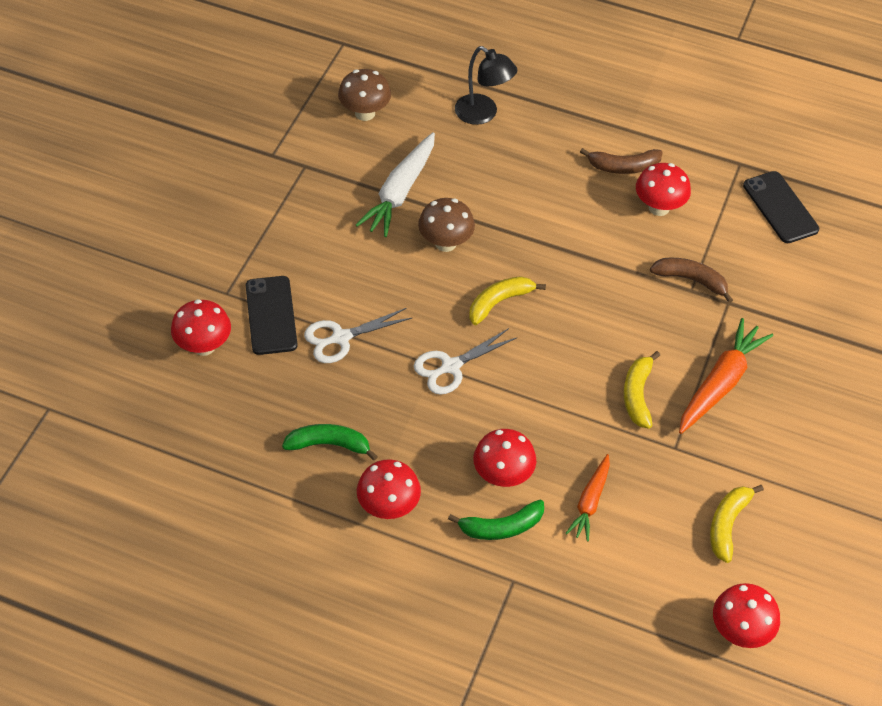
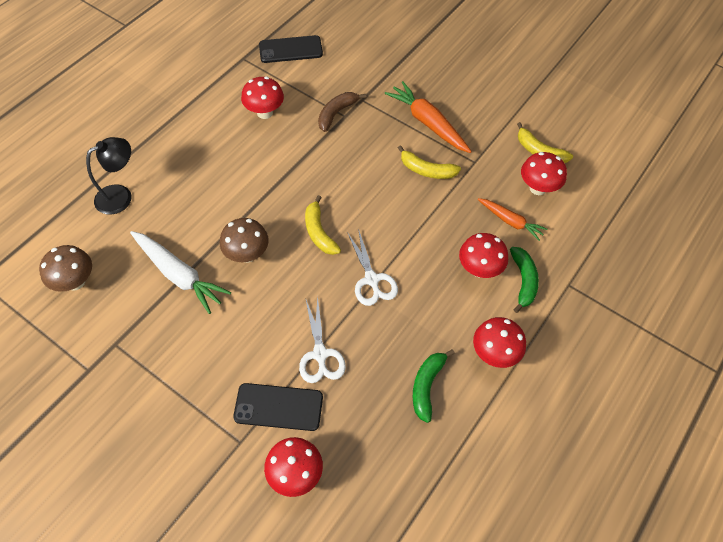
camera: 75 degrees left, 5 degrees up
(623, 167) = (217, 122): brown banana -> none
(739, 631) = (618, 168): red mushroom -> red mushroom (538, 188)

